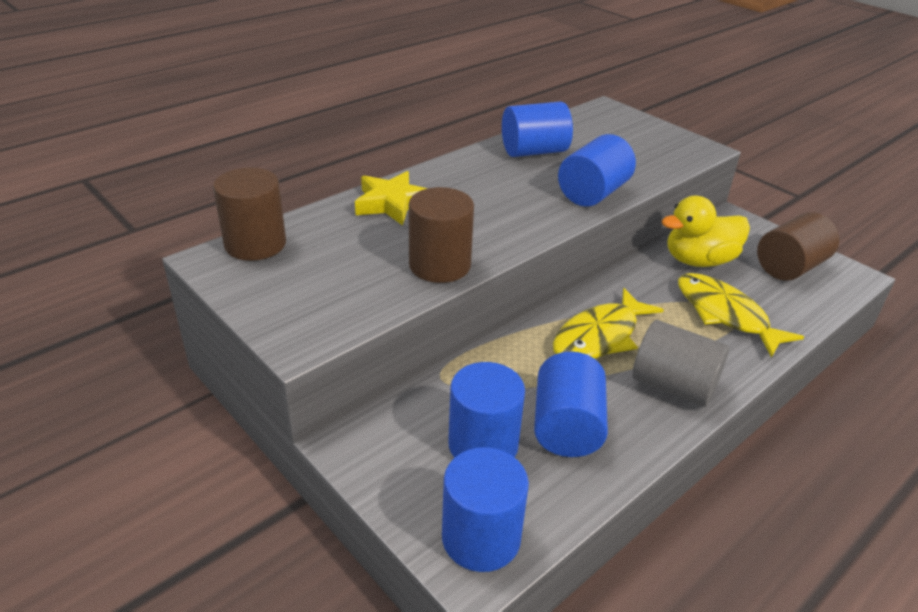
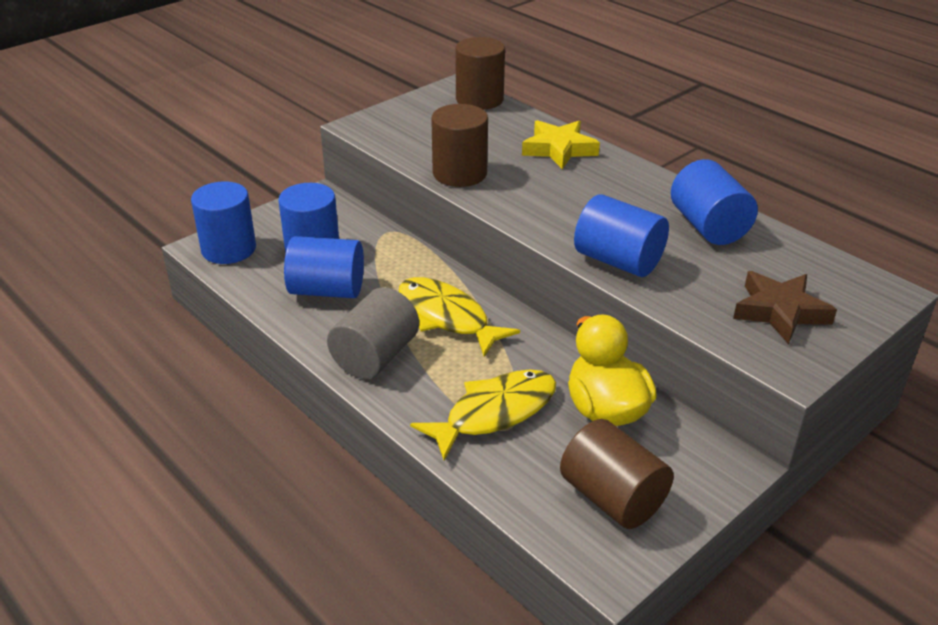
camera: 90 degrees right, 0 degrees up
(642, 143) = (780, 312): none -> brown star

